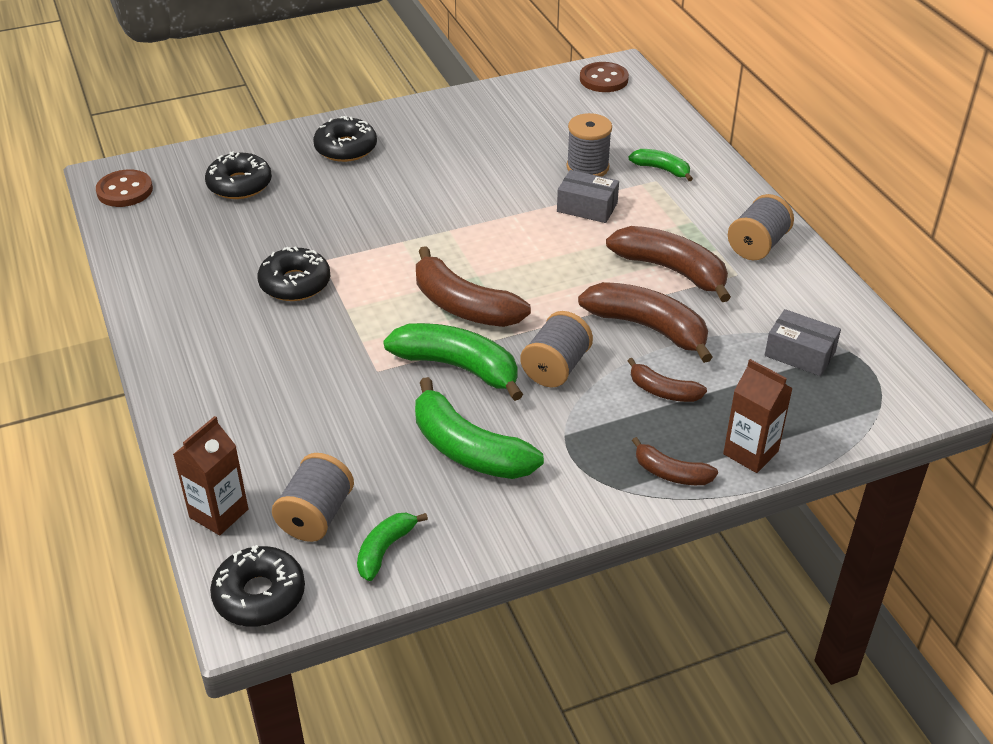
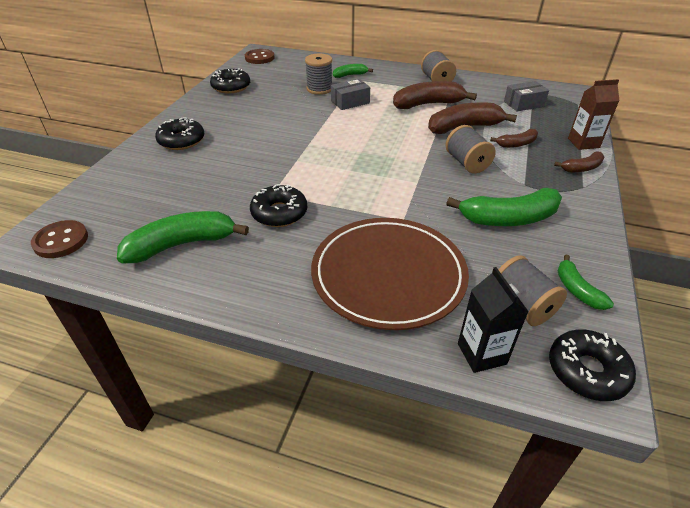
camera: 50 degrees left, 0 degrees up
(219, 513) = (481, 354): brown carton -> black carton
(239, 184) = (146, 190): black donut -> black donut (231, 87)
(272, 403) = (388, 275): none -> brown plate
(458, 367) = (432, 191): green banana -> green banana (182, 244)
(463, 306) = (381, 167): brown banana -> none

